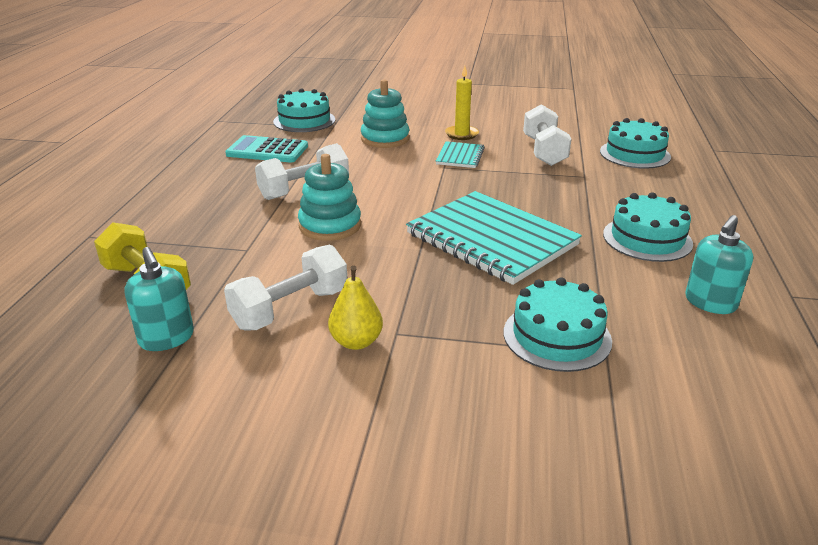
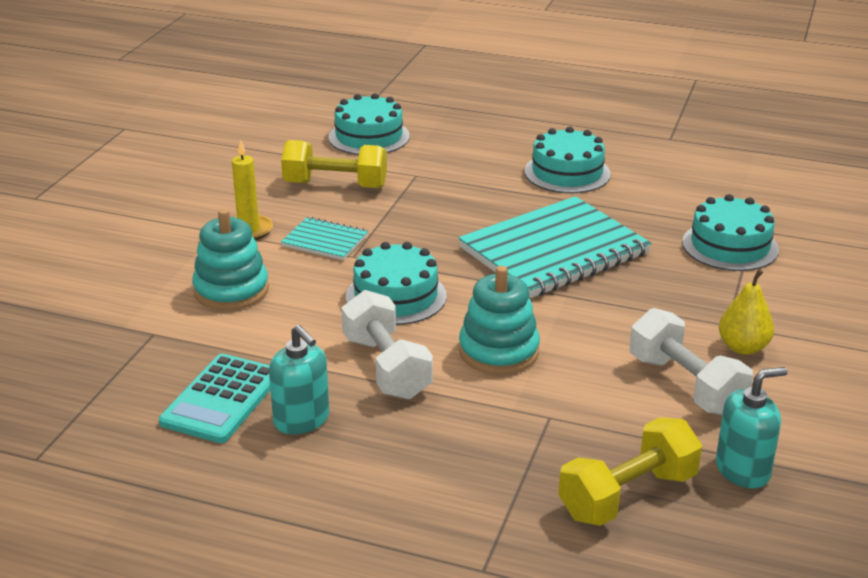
camera: 80 degrees left, 0 degrees up
(304, 121) = (105, 359): turquoise cake -> turquoise cake (396, 296)
(544, 151) = (335, 185): white dumbbell -> yellow dumbbell
(710, 302) = (679, 171): turquoise soap dispenser -> turquoise soap dispenser (302, 420)

